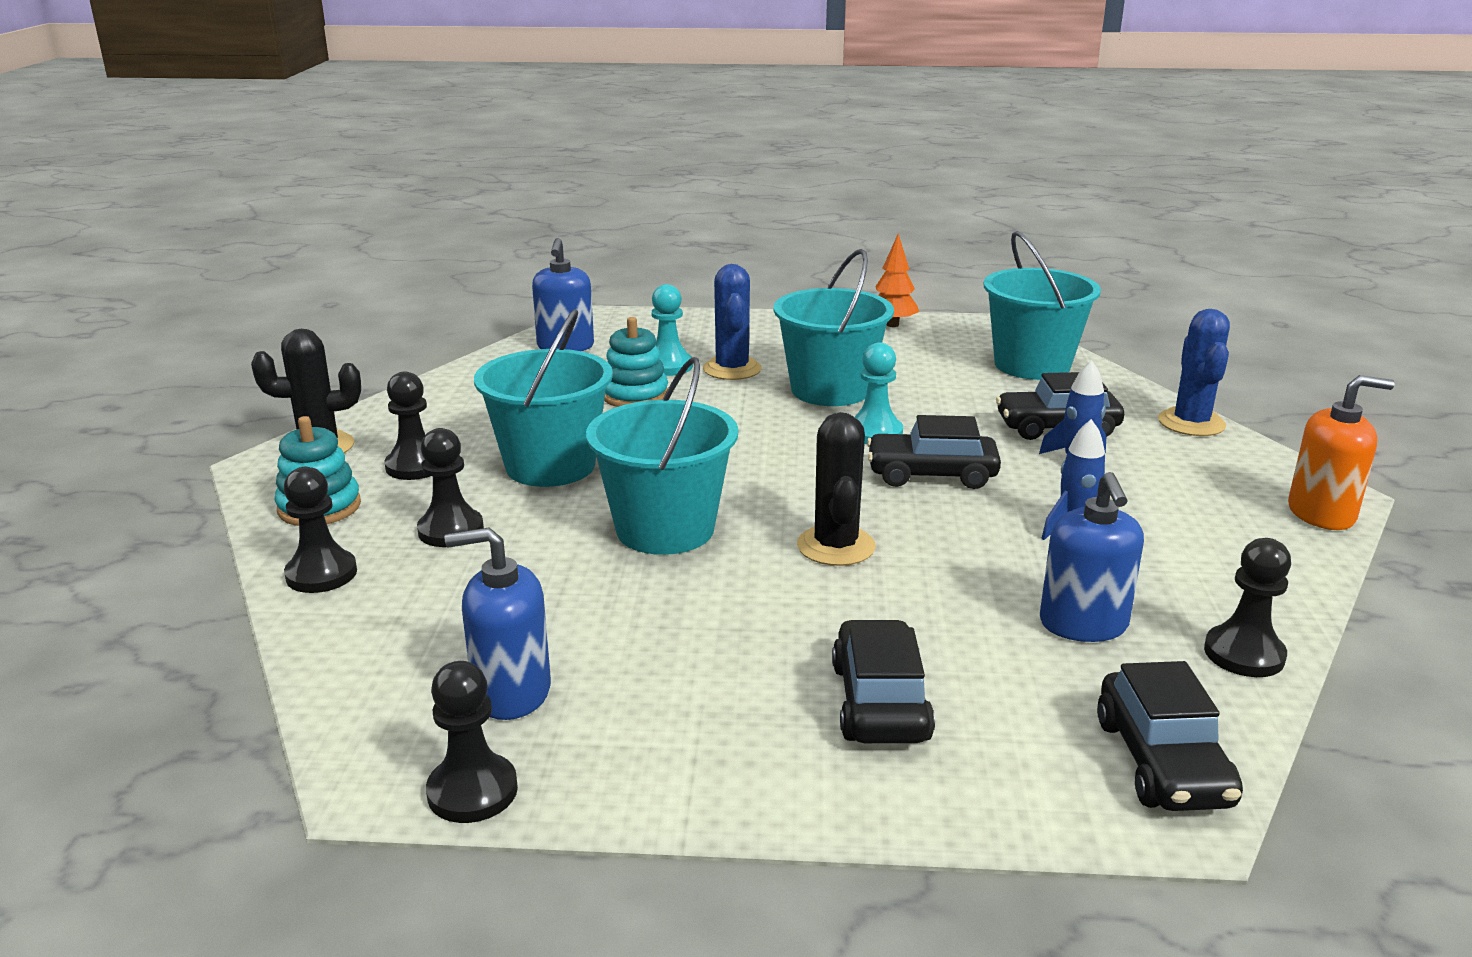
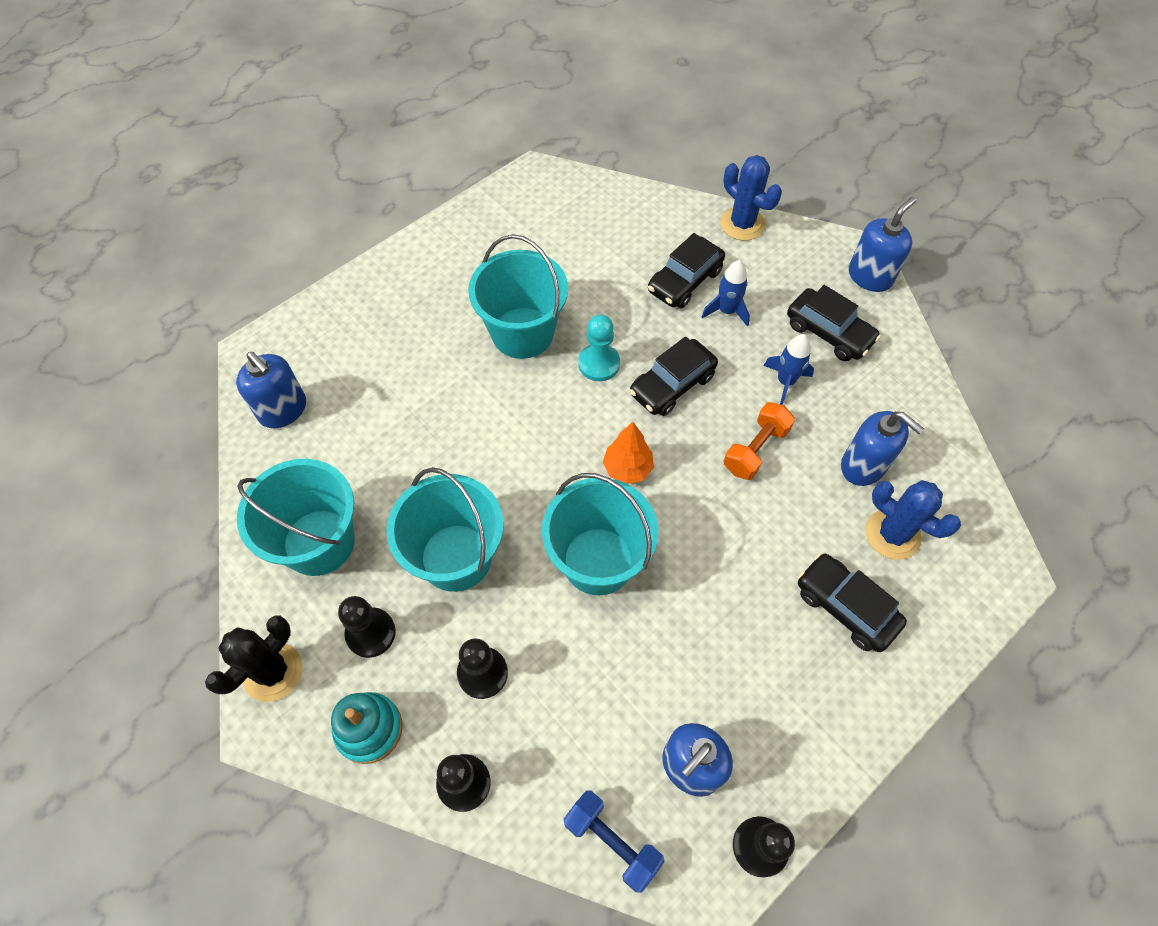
camera: 45 degrees left, 35 degrees up
(356, 685) = (612, 842): none -> blue dumbbell
(635, 395) = (409, 434): turquoise stacking toy -> none
(668, 366) = (388, 381): turquoise pawn -> none
(732, 369) = (434, 353): blue cactus -> blue cactus (892, 534)
(836, 546) = (698, 497): black cactus -> none
(892, 324) = (472, 218): orange tree -> orange tree (627, 468)
(958, 550) = (755, 449): none -> orange dumbbell
(1032, 365) = (604, 214): turquoise bucket -> turquoise bucket (319, 542)
(1162, 762) = (977, 542): black car -> black car (828, 332)
(1244, 654) = (938, 431): black pawn -> none
(1321, 514) = (870, 276): orange soap dispenser -> blue soap dispenser

